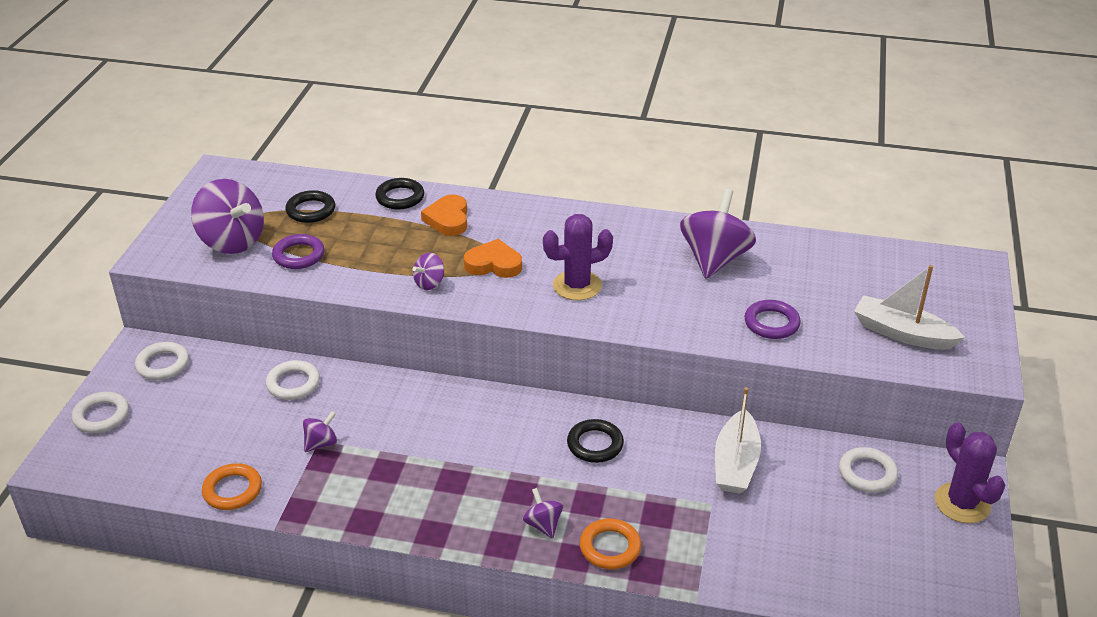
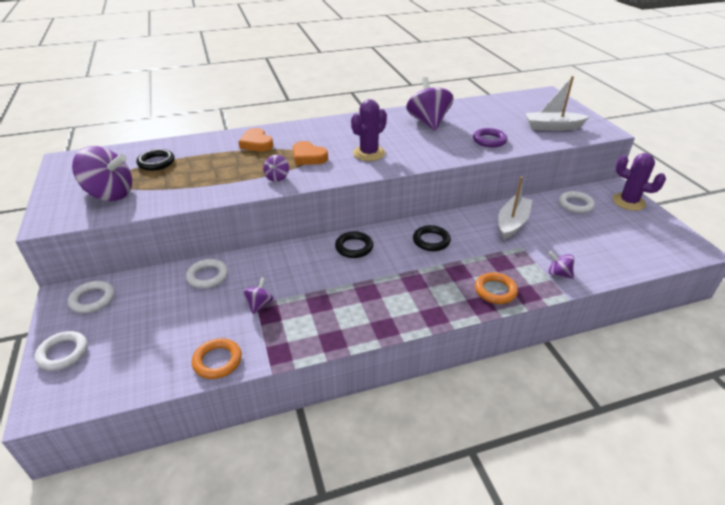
camera: 30 degrees left, 0 degrees up
(299, 255) = (170, 188): purple ring -> none
(400, 197) = (213, 141): black ring -> black ring (354, 247)
(494, 264) = (308, 157): orange heart -> orange heart turned 120 degrees counterclockwise
(543, 525) = (446, 294): purple spinning top -> purple spinning top (558, 274)
(735, 464) = (512, 223): white boat -> white boat turned 135 degrees counterclockwise

